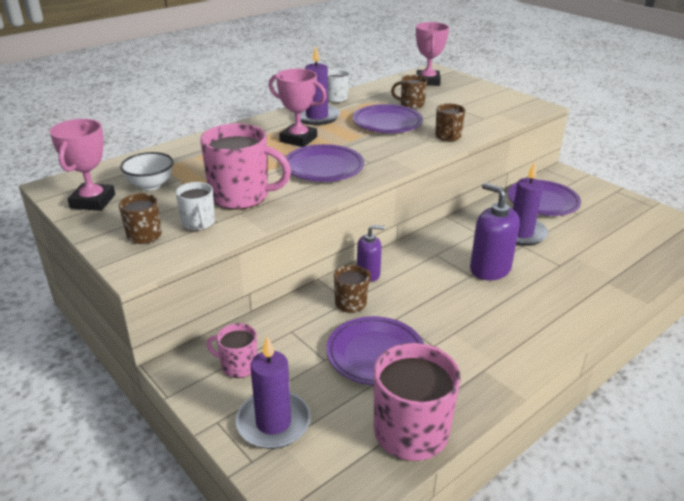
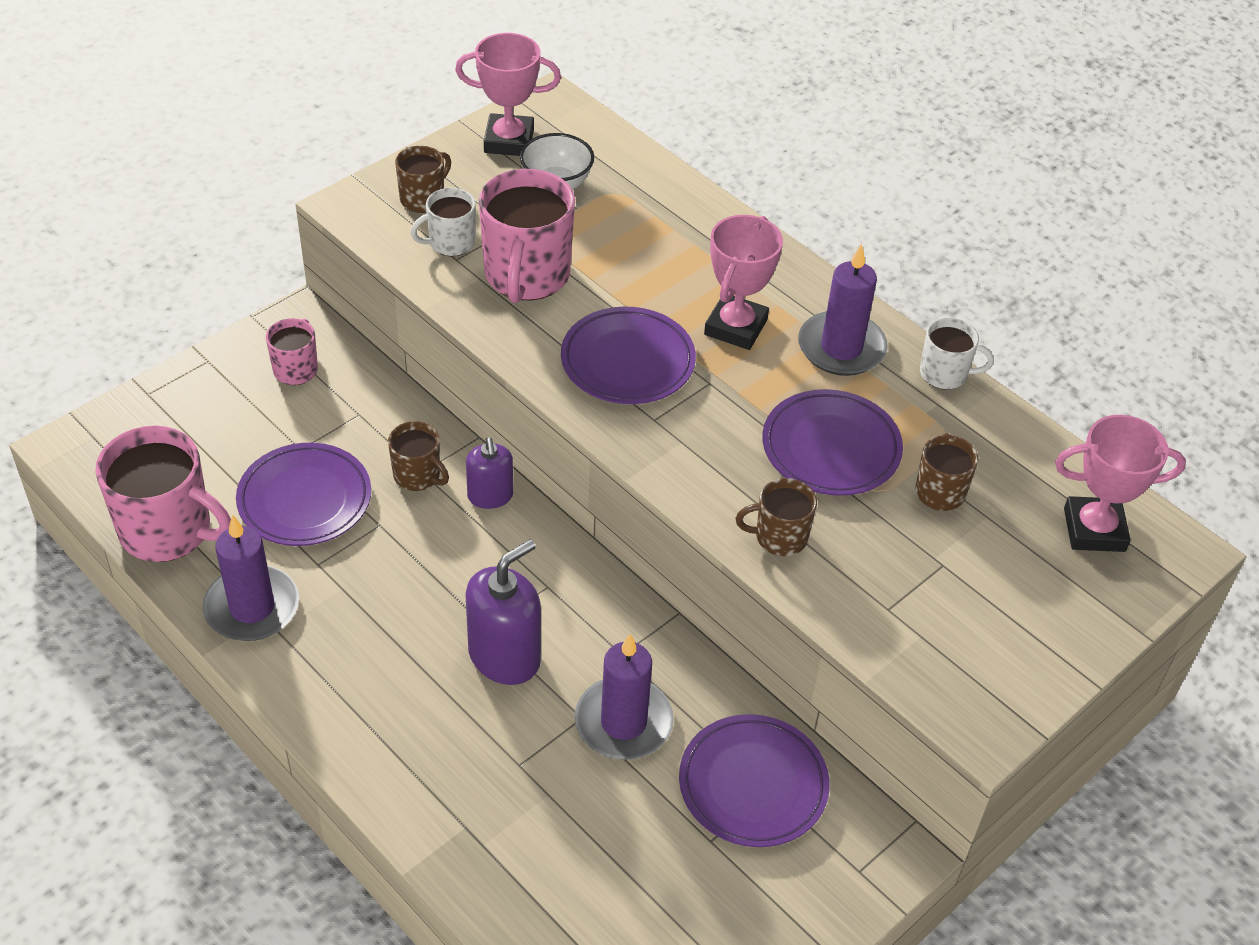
camera: 85 degrees right, 15 degrees up
(273, 423) = (199, 407): purple candle -> purple candle (252, 607)

